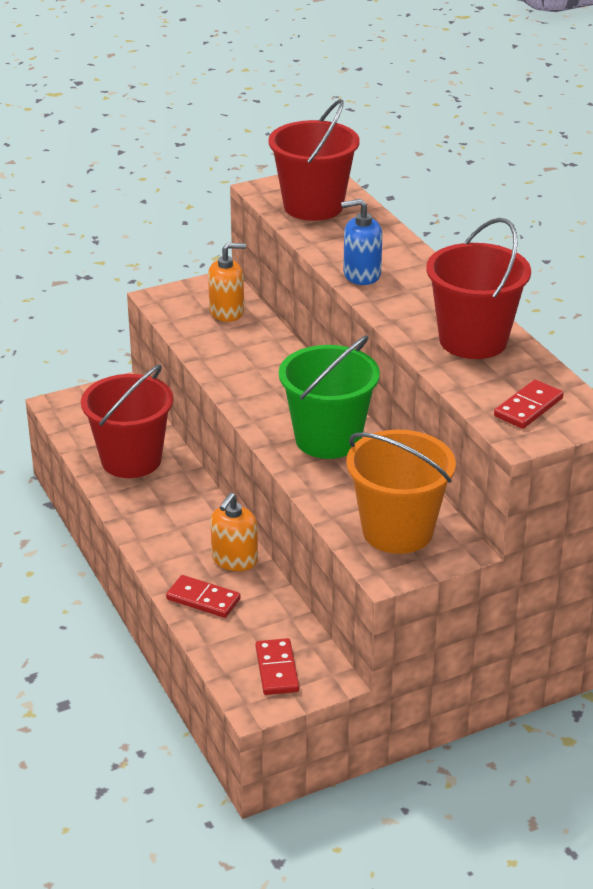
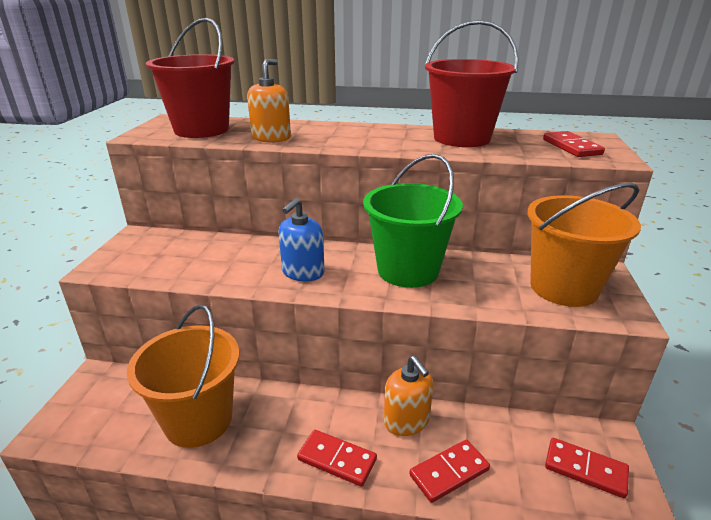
camera: 55 degrees left, 5 degrees down
(131, 460) = (198, 420): red bucket -> orange bucket
(161, 541) = (337, 460): none -> red domino
(227, 312) = (177, 247): orange soap dispenser -> orange soap dispenser (271, 138)
(361, 275) = (322, 141): blue soap dispenser -> blue soap dispenser (303, 272)

